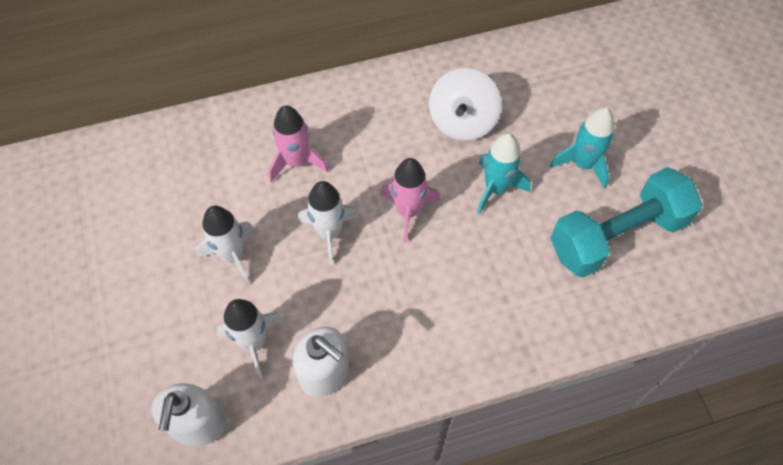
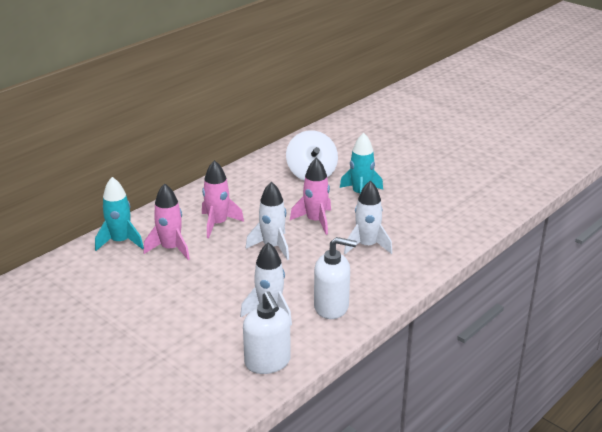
camera: 30 degrees left, 30 degrees down
(220, 180) = (170, 249): none -> pink rocket
(232, 256) = (214, 279): white rocket -> white rocket (367, 246)
(582, 164) = (402, 169): turquoise rocket -> turquoise rocket (120, 242)
(617, 236) = (451, 190): turquoise dumbbell -> none

